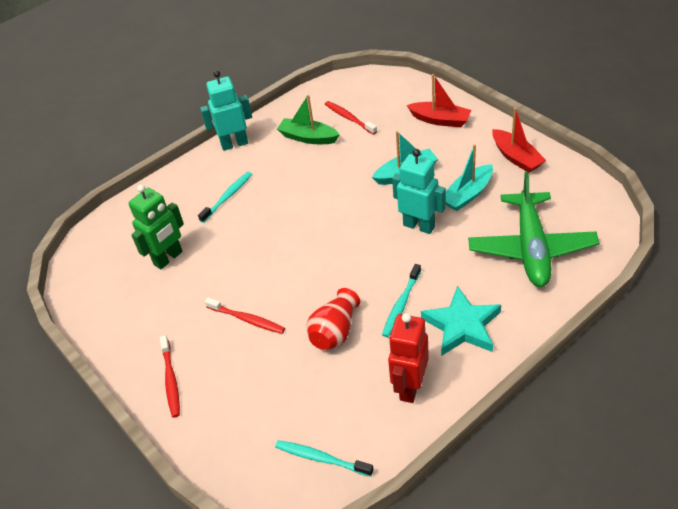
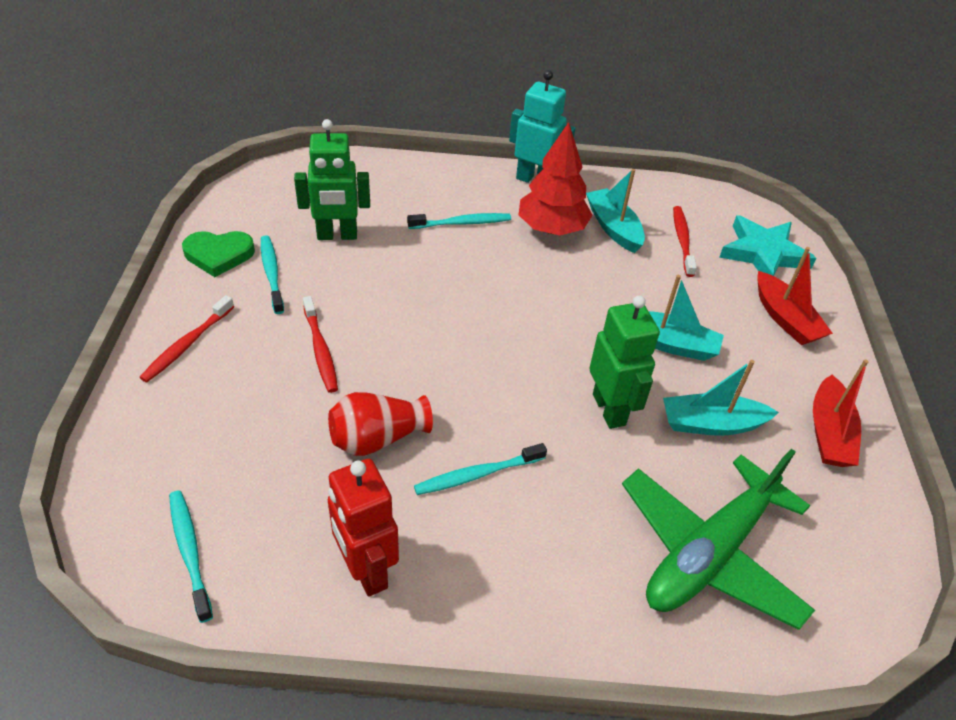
camera: 35 degrees right, 0 degrees up
(115, 324) = (219, 255): none -> green heart
(162, 307) = (272, 273): none -> turquoise toothbrush
(278, 162) = (552, 229): none -> red tree
(308, 137) = (613, 228): green boat -> turquoise boat
(410, 387) = (366, 570): red robot -> red robot turned 90 degrees counterclockwise
(419, 225) = (609, 409): turquoise robot -> green robot
(462, 325) = (509, 561): turquoise star -> turquoise star (763, 253)

